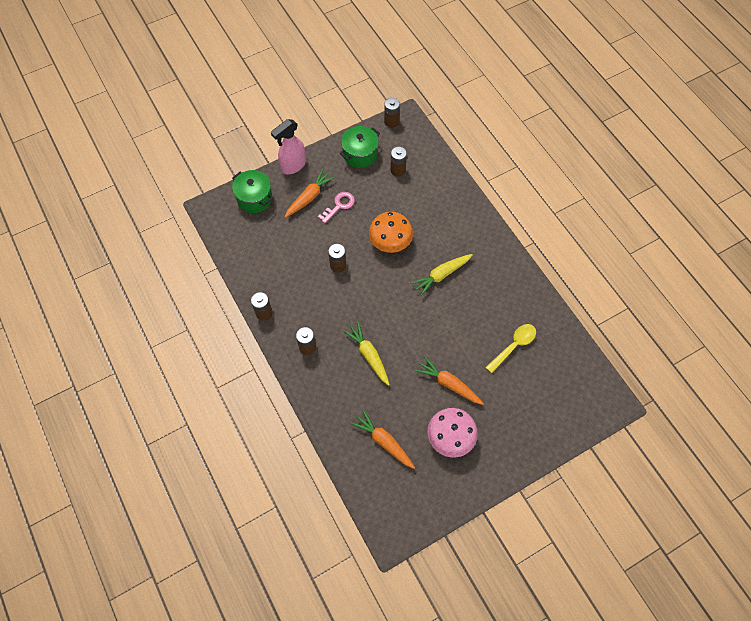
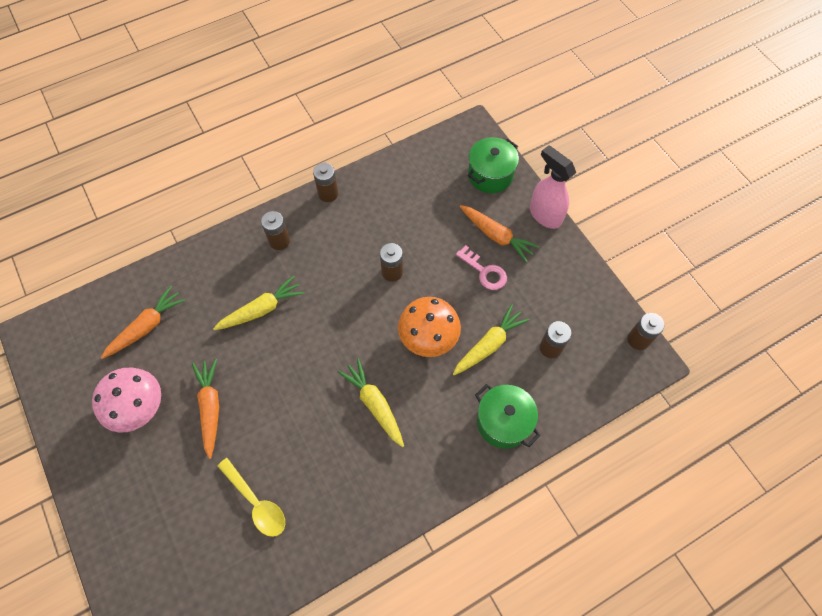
camera: 90 degrees right, 0 degrees up
(360, 154) = (573, 297): green pot -> green pot (503, 422)
(396, 205) = (489, 344): none -> yellow carrot
(449, 384) = (210, 408): orange carrot -> orange carrot turned 45 degrees counterclockwise

